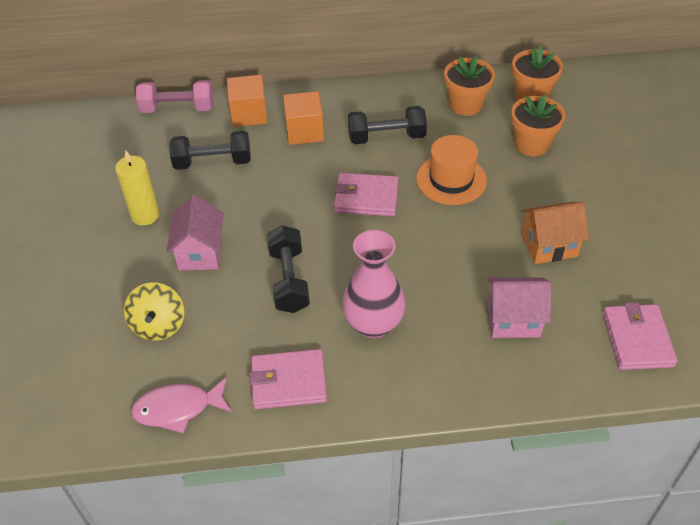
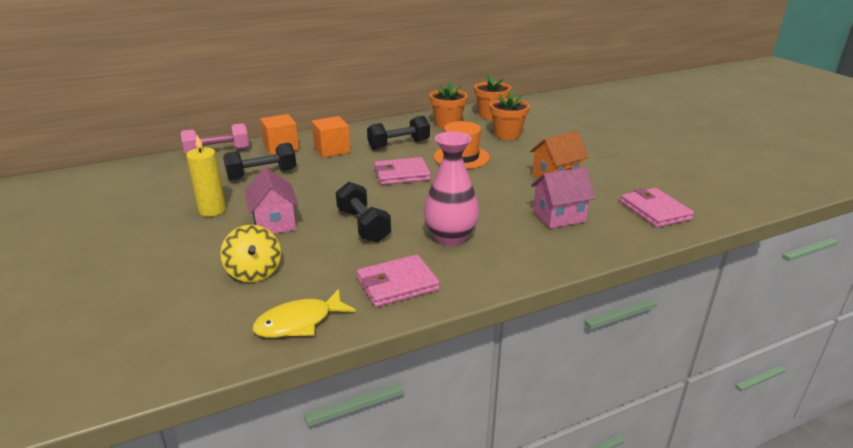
camera: 20 degrees left, 20 degrees down
(178, 408) = (299, 322): pink fish -> yellow fish

